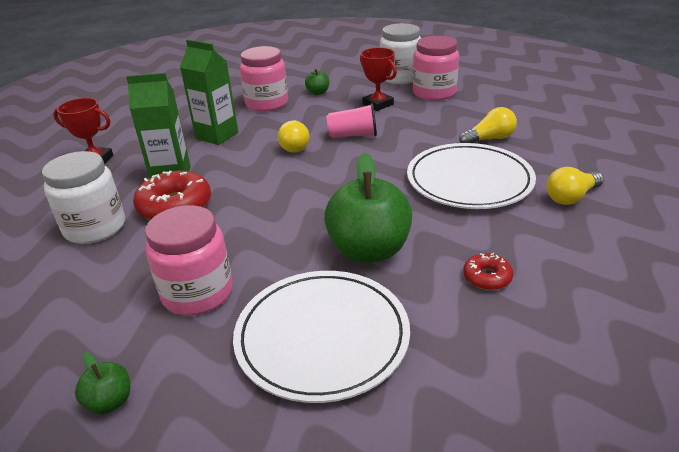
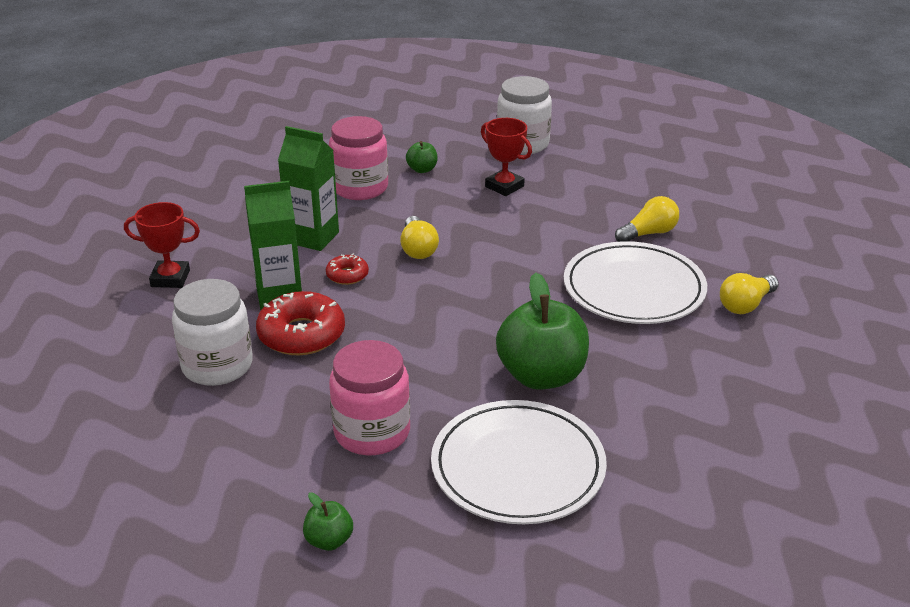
camera: 10 degrees left, 0 degrees up
(353, 135) = (485, 233): pink cup -> none
(434, 93) = (571, 168): pink jar -> none
(487, 277) = (669, 398): red donut -> red donut (347, 275)

